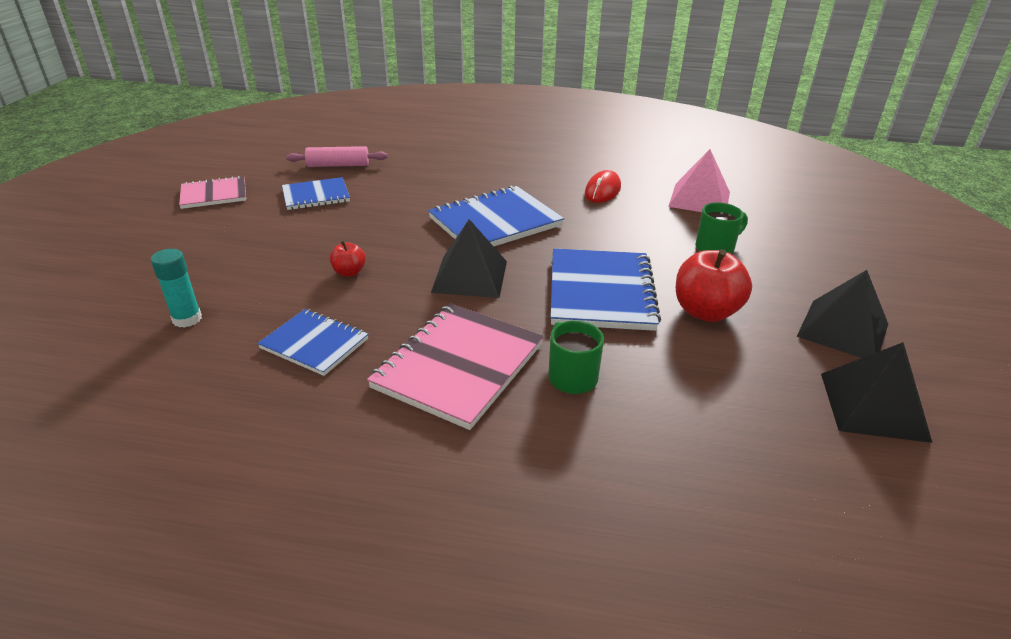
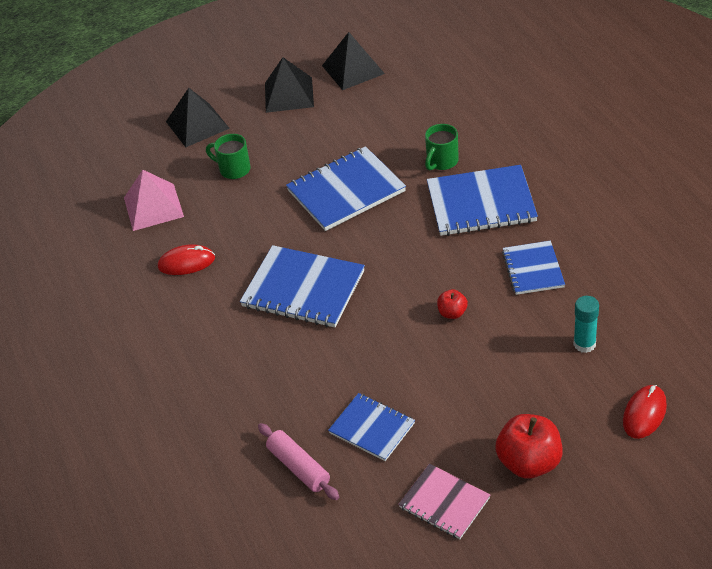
camera: 120 degrees left, 10 degrees up
(75, 305) = (644, 413): none -> red mouse
(458, 366) = (481, 203): pink notebook -> blue notebook
(470, 276) = (391, 254): black pyramid -> black pyramid (197, 124)
(705, 311) = (323, 144): red apple -> red apple (529, 462)

